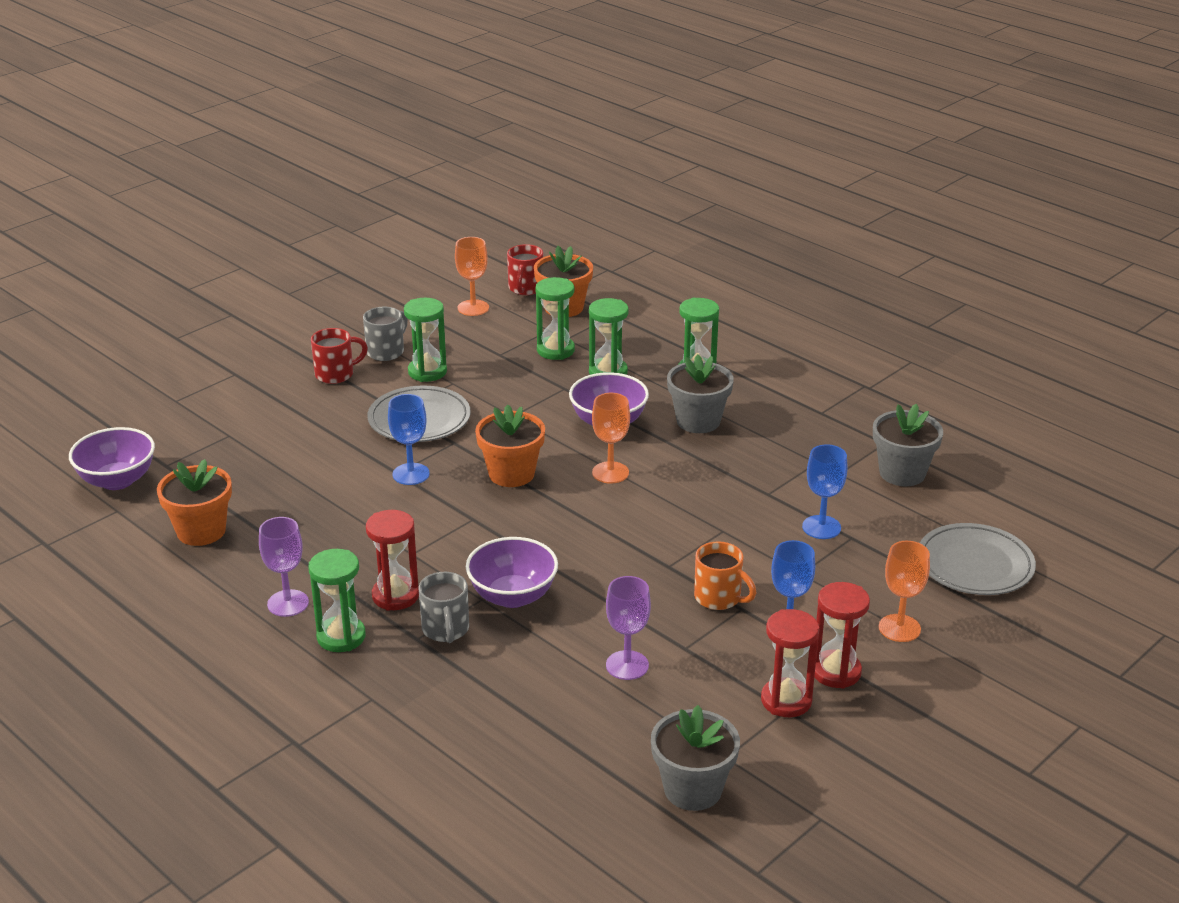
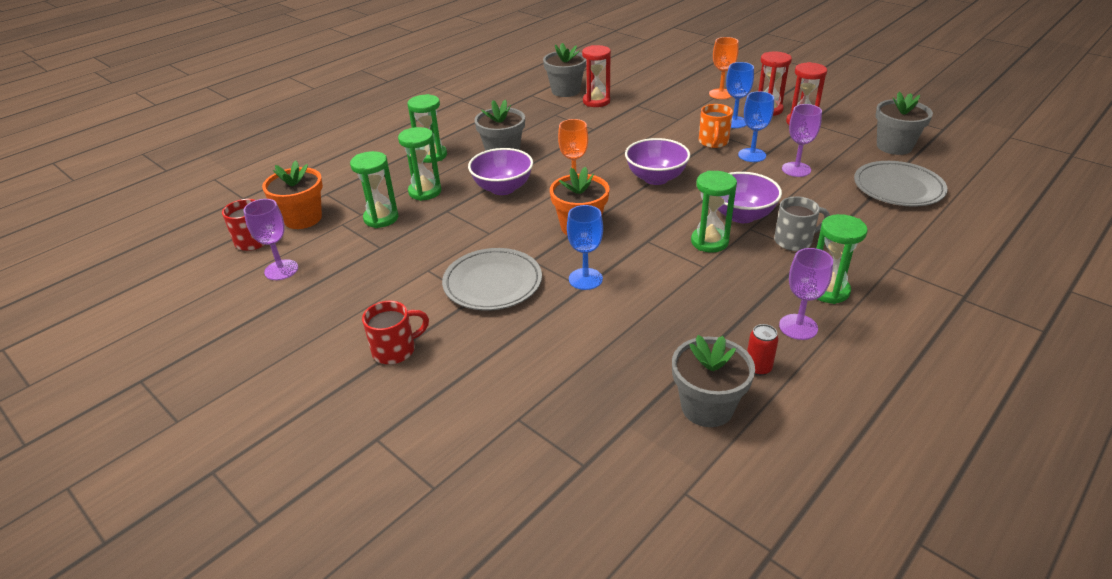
camera: 90 degrees left, 5 degrees up
(117, 480) = (622, 508): purple bowl -> purple bowl (656, 178)
(201, 531) = (707, 407): orange flower pot -> grey flower pot
(238, 567) = (758, 368): none -> red can
(336, 374) = (395, 350): red mug -> red mug turned 90 degrees clockwise
(386, 351) = (355, 319): grey mug -> none
(395, 596) = (763, 269): red hourglass -> red hourglass (596, 101)
(427, 372) = (404, 287): green hourglass -> green hourglass (709, 242)
(473, 308) = (281, 270): orange goblet -> purple goblet
(719, 598) = (713, 142): orange mug -> orange mug turned 150 degrees clockwise
(821, 527) = (628, 113): blue goblet -> blue goblet (752, 155)
(975, 565) = (655, 75): grey plate -> grey plate (898, 188)

